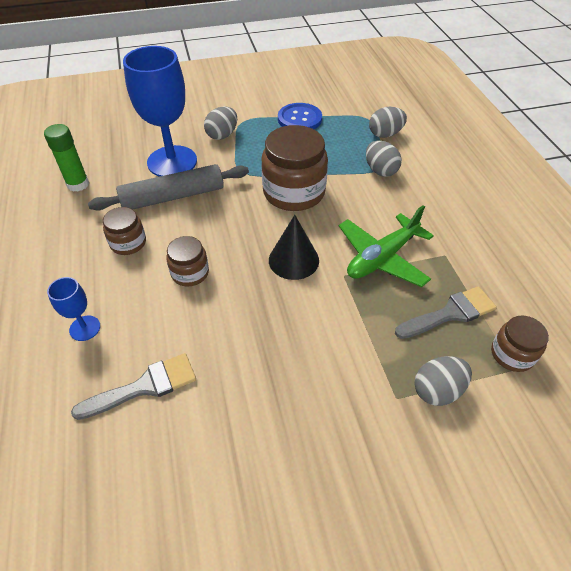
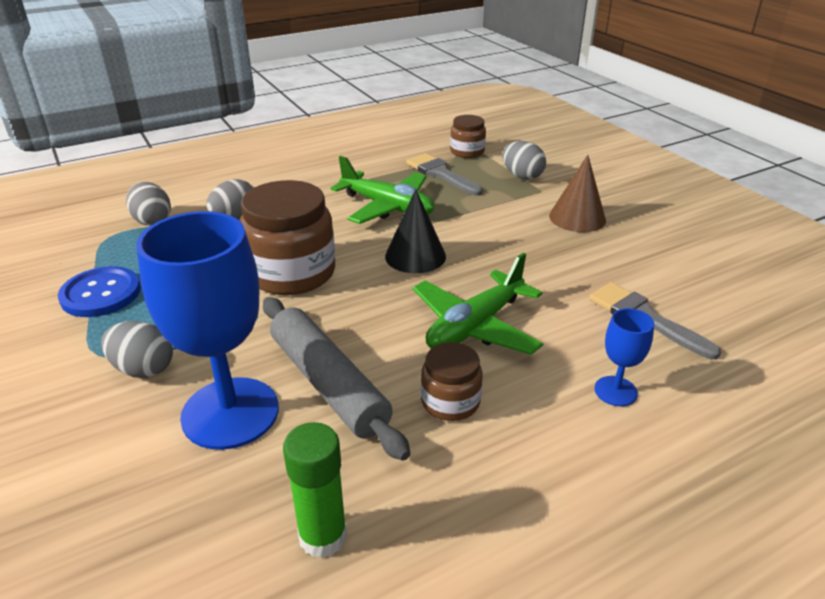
camera: 105 degrees left, 15 degrees down
(190, 273) = (475, 326): brown jar -> green plane
(326, 408) = (577, 218): none -> brown cone

